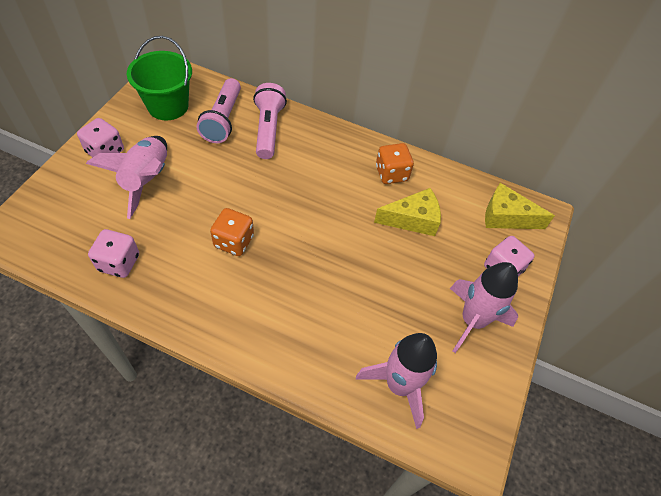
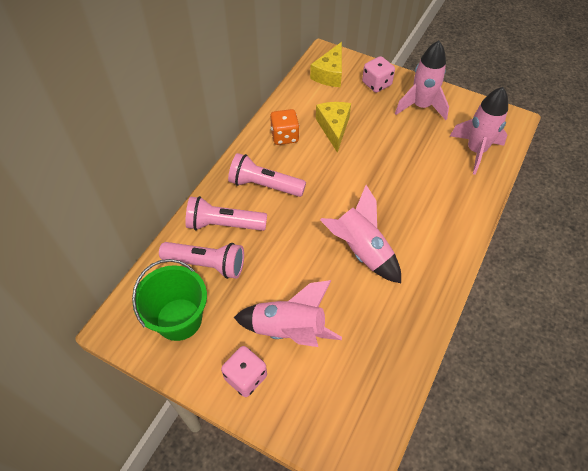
camera: 80 degrees left, 0 degrees up
(119, 262) = (390, 343): pink dice -> none
(234, 241) = (361, 251): orange dice -> pink rocket
(319, 158) = (264, 185): none -> pink flashlight

